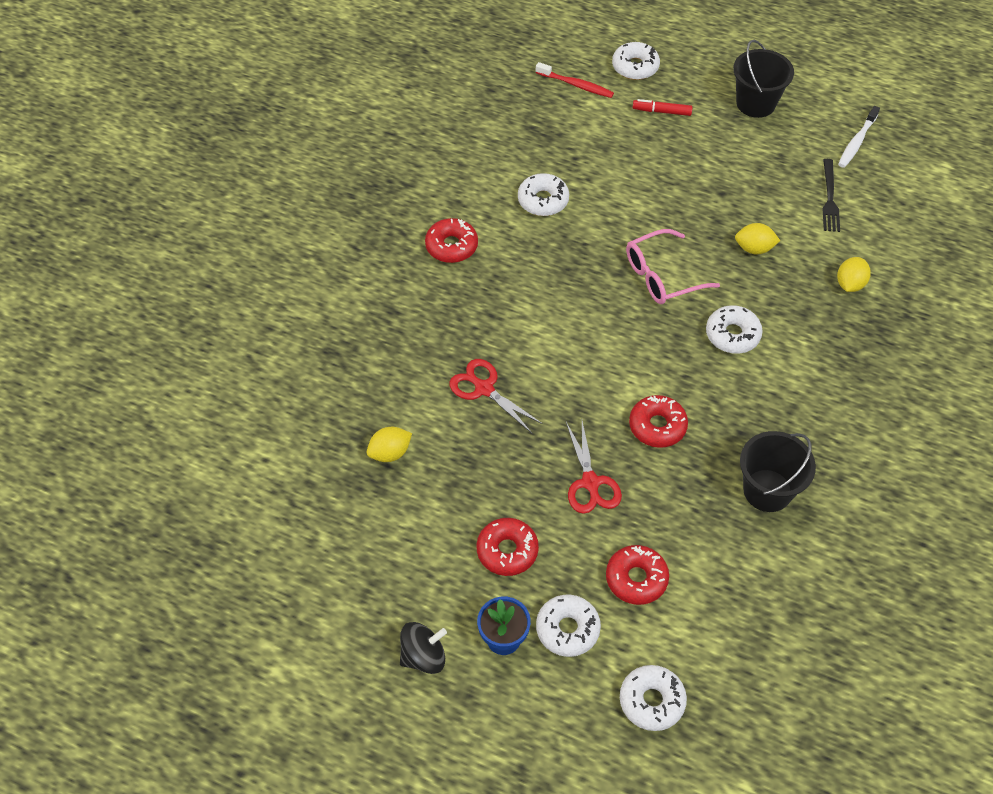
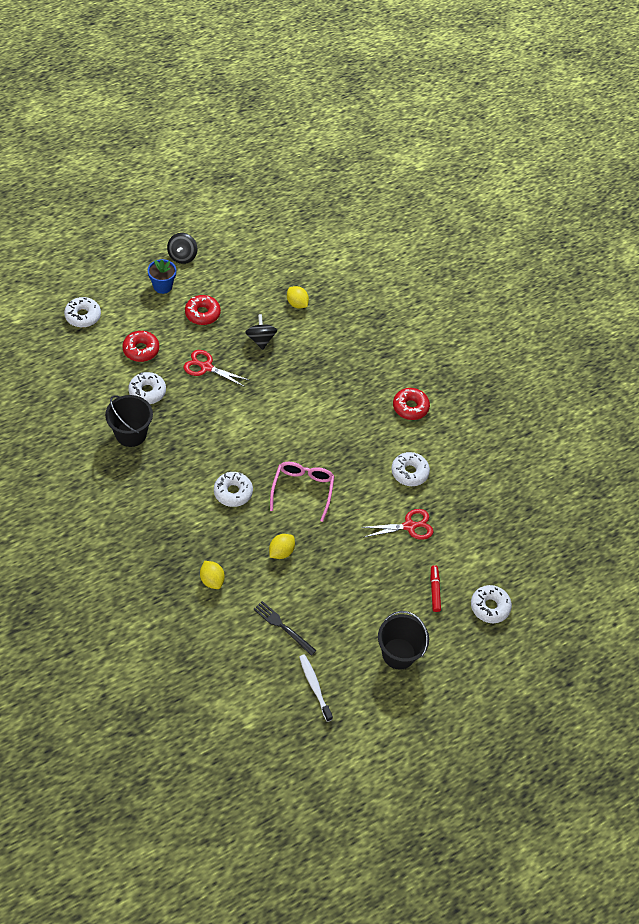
camera: 120 degrees right, 0 degrees up
(390, 453) = (297, 304): yellow lemon -> yellow lemon turned 45 degrees counterclockwise
(484, 389) = (300, 361): red scissors -> red scissors (409, 526)
(488, 453) = (260, 339): none -> black spinning top
(567, 629) = (144, 310): white donut -> white donut (147, 392)
(576, 85) = (498, 559): red toothbrush -> none
(657, 426) = (210, 416): red donut -> none
(662, 111) = (434, 590): red marker -> red marker turned 45 degrees counterclockwise

